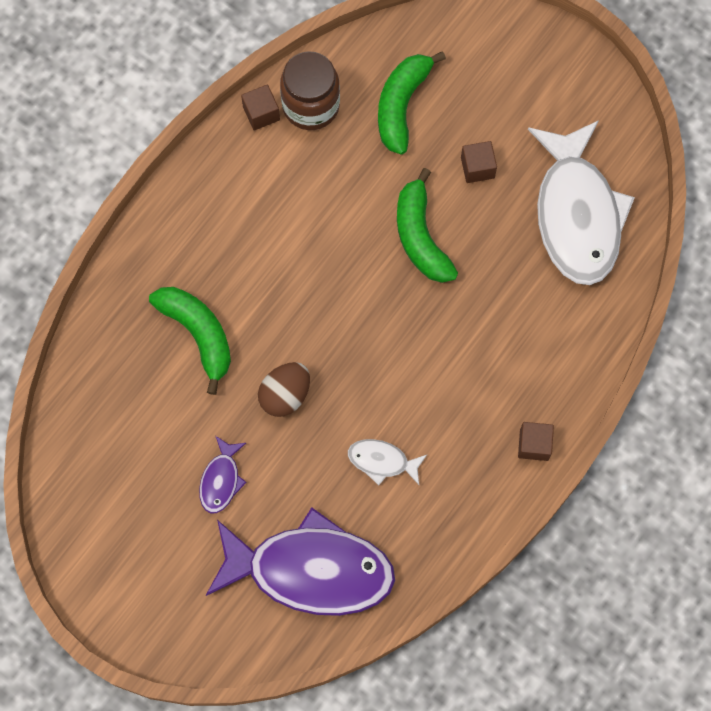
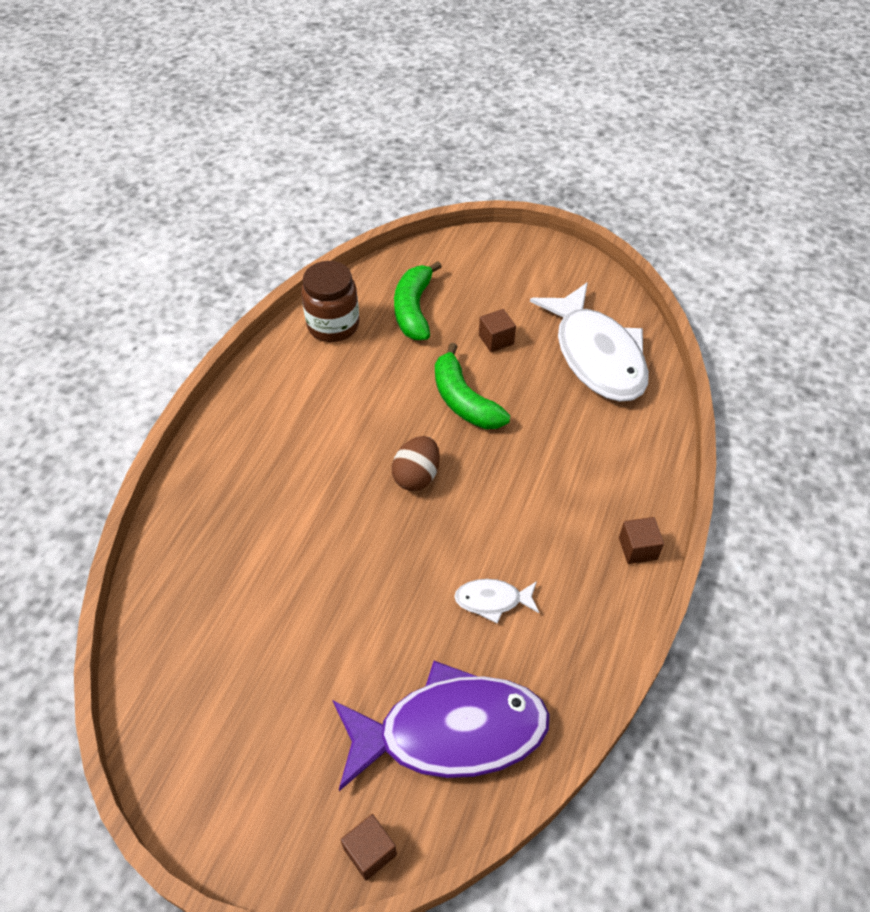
camera: 15 degrees left, 20 degrees down
(198, 334) = (270, 527): green banana -> none
(221, 480) = (327, 661): purple fish -> none
(261, 113) = (289, 339): brown cube -> brown cube (370, 851)
(285, 395) = (374, 562): brown egg -> brown egg (416, 476)

